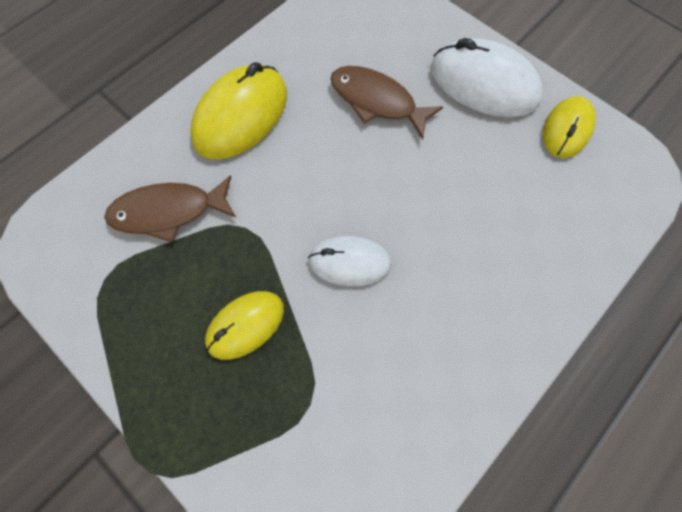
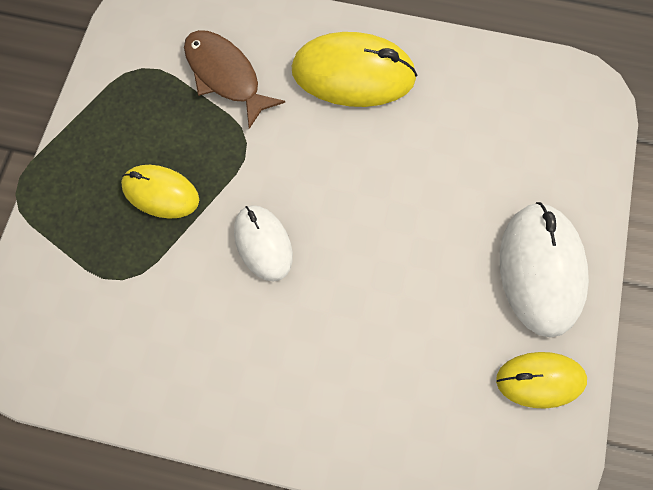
camera: 60 degrees right, 0 degrees up
(377, 101) = (448, 180): brown fish -> none

